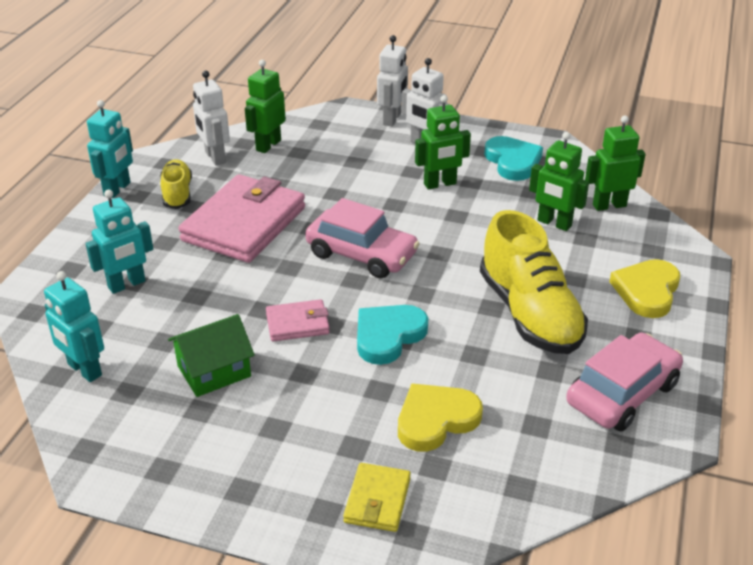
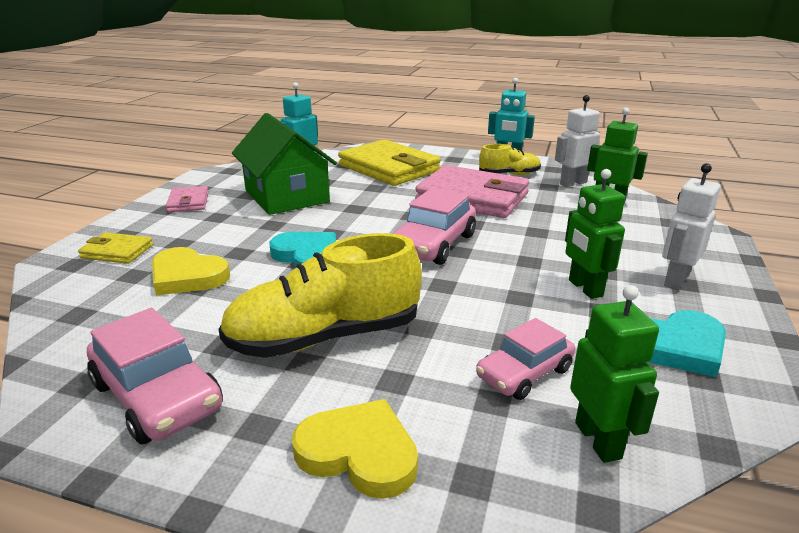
camera: 90 degrees right, 10 degrees down
(127, 284) = (389, 168): turquoise robot -> yellow wallet
(214, 371) = (287, 196): green house -> green house, size x1.67
(297, 324) = (334, 220): pink wallet -> pink wallet (188, 202)
(392, 119) = (720, 260): white robot -> none
(436, 420) = (187, 276): yellow heart -> yellow heart turned 150 degrees clockwise
(554, 223) = (524, 373): green robot -> pink car

